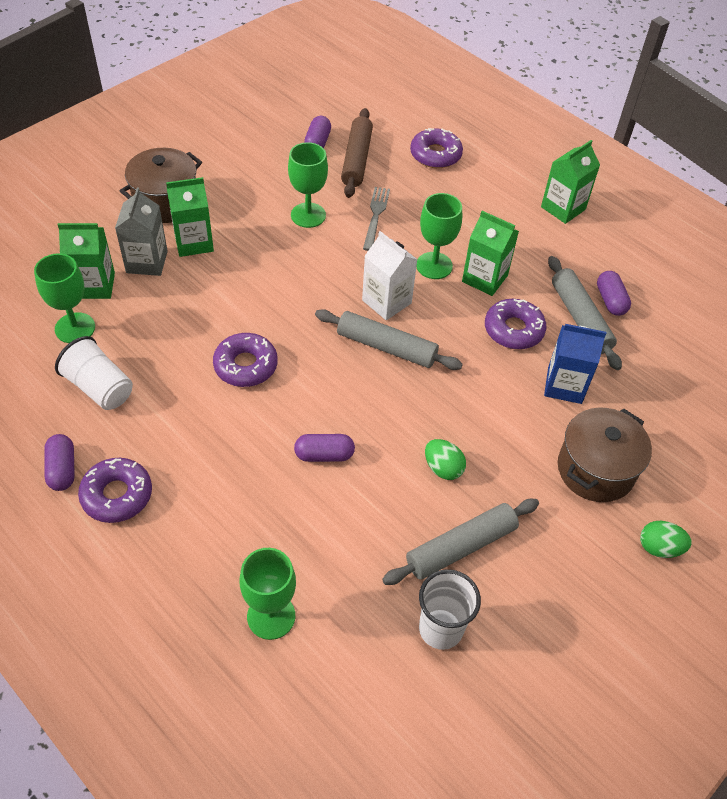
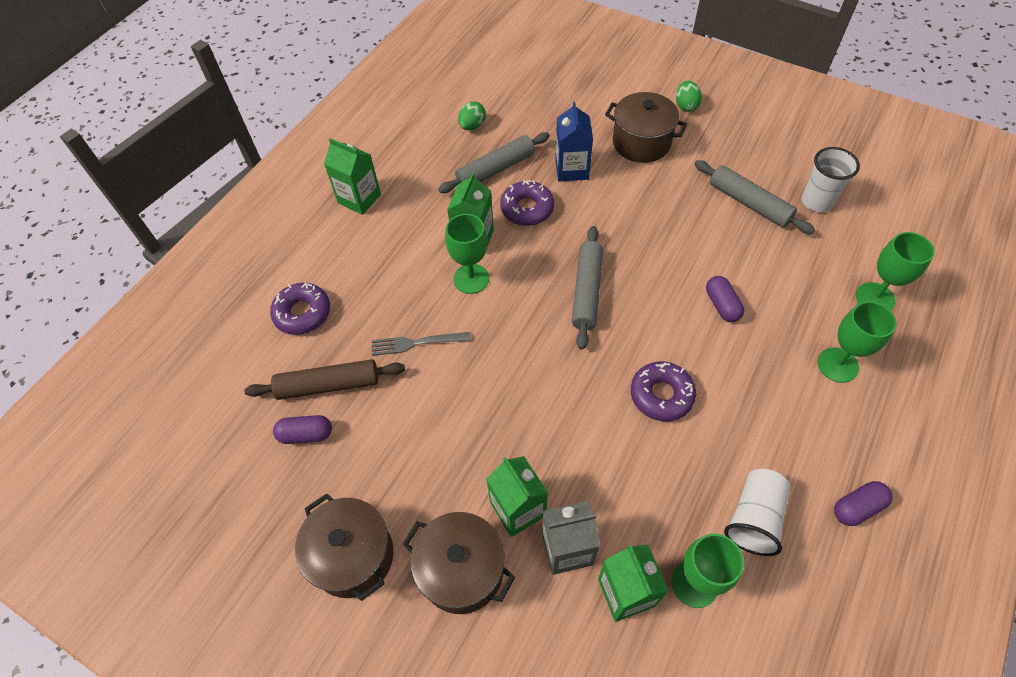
camera: 100 degrees left, 5 degrees up
(117, 495) = (851, 447): purple donut -> none
(209, 152) = (353, 556): none -> brown pot
(308, 215) = (435, 406): green goblet -> green goblet (837, 365)
(386, 301) = (532, 304): white carton -> none
(443, 468) = (689, 226): green egg -> green egg (472, 126)
(610, 301) = (467, 154): purple capsule -> none

